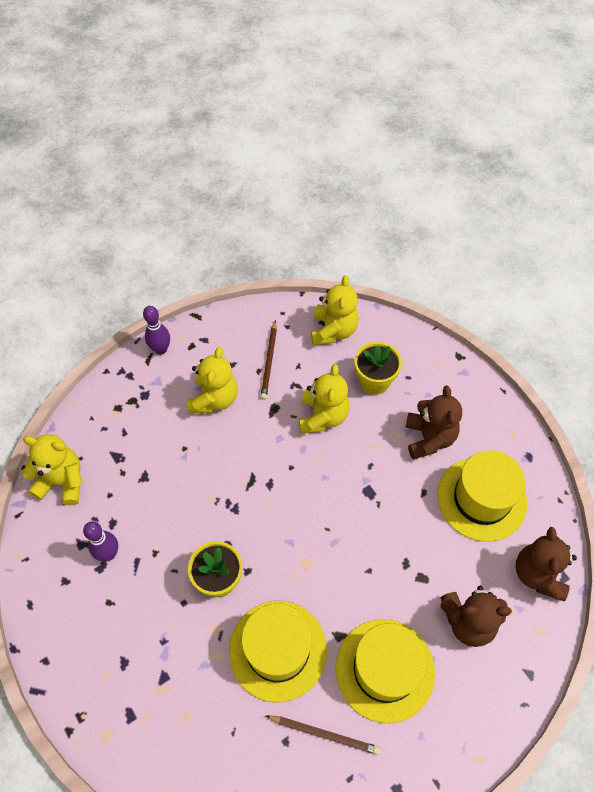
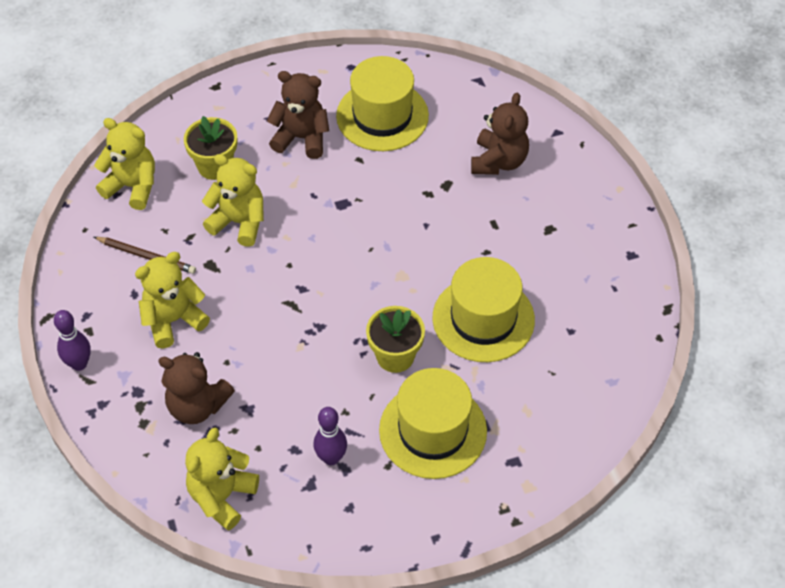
camera: 75 degrees left, 5 degrees down
(214, 399) = (173, 320): yellow teddy bear -> yellow teddy bear turned 60 degrees counterclockwise
(324, 734) = (571, 298): brown pencil -> none
(385, 669) = (525, 237): yellow hat -> yellow hat (433, 430)
(538, 574) = (470, 97): brown teddy bear -> brown teddy bear (197, 406)

